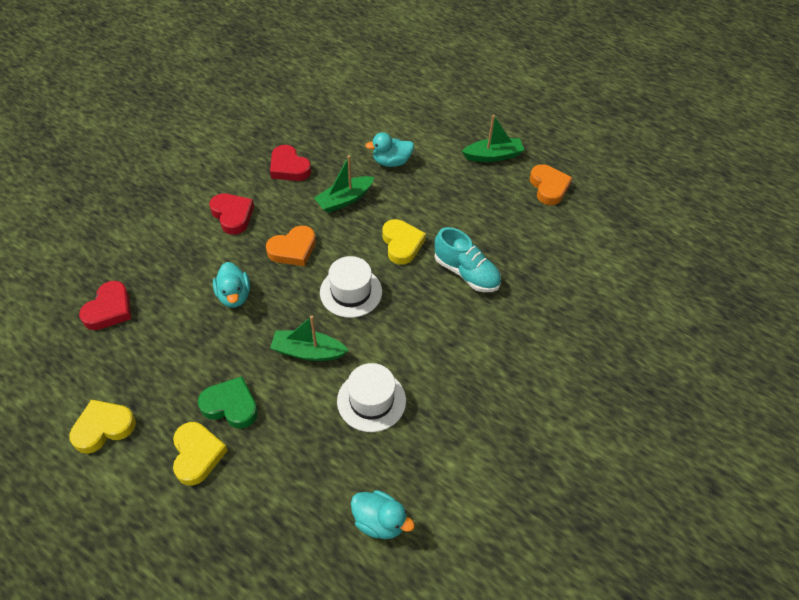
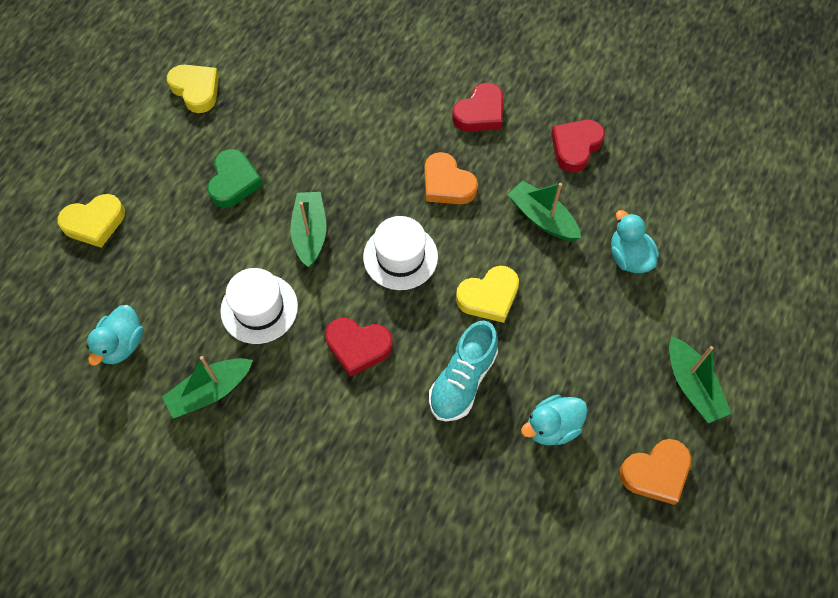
camera: 80 degrees right, 10 degrees up
(109, 309) = (326, 49): red heart -> red heart (358, 347)
(197, 455) = (177, 170): yellow heart -> yellow heart (94, 223)
(234, 296) = (368, 146): turquoise duck -> turquoise duck (552, 427)
(442, 448) = (210, 391): none -> green boat

